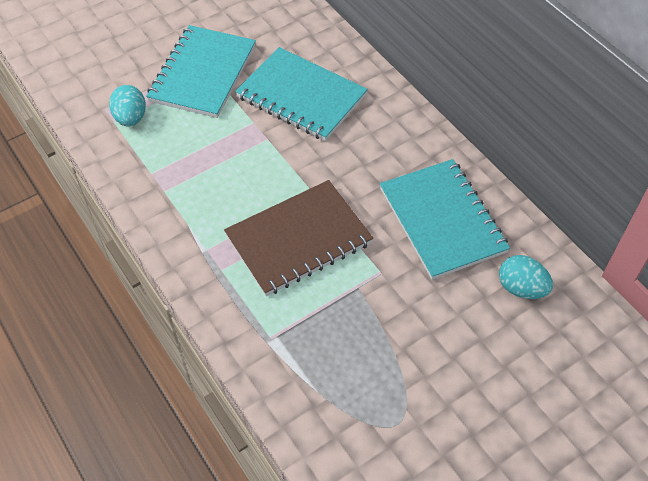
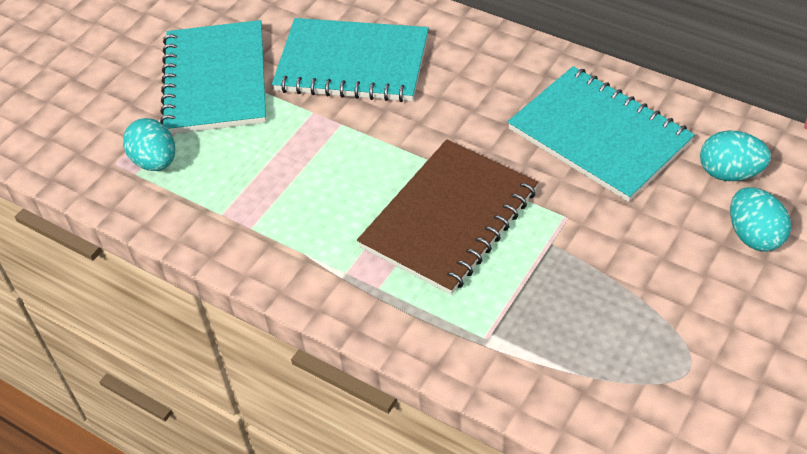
camera: 20 degrees left, 5 degrees down
(508, 344) = (754, 235): none -> turquoise egg

